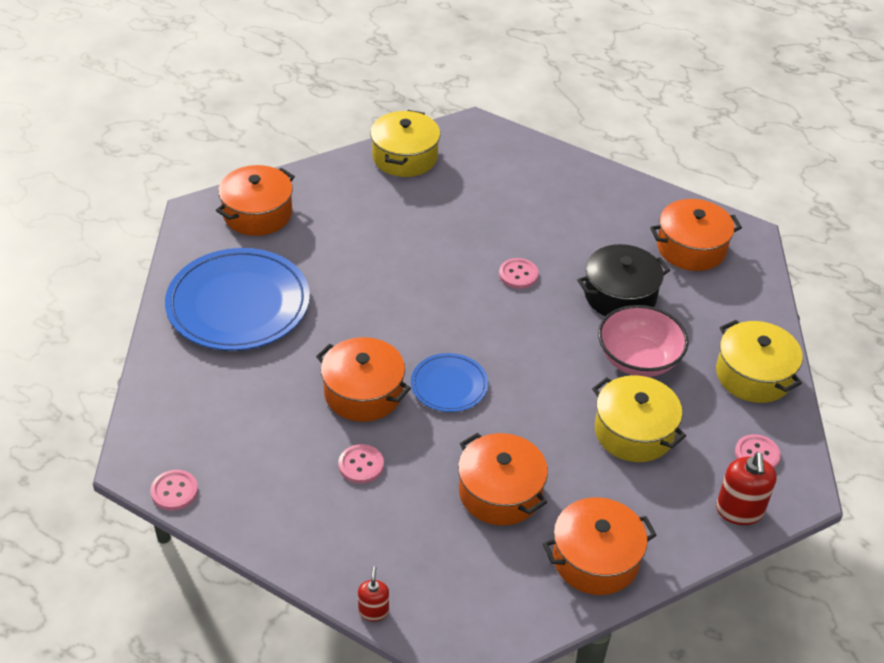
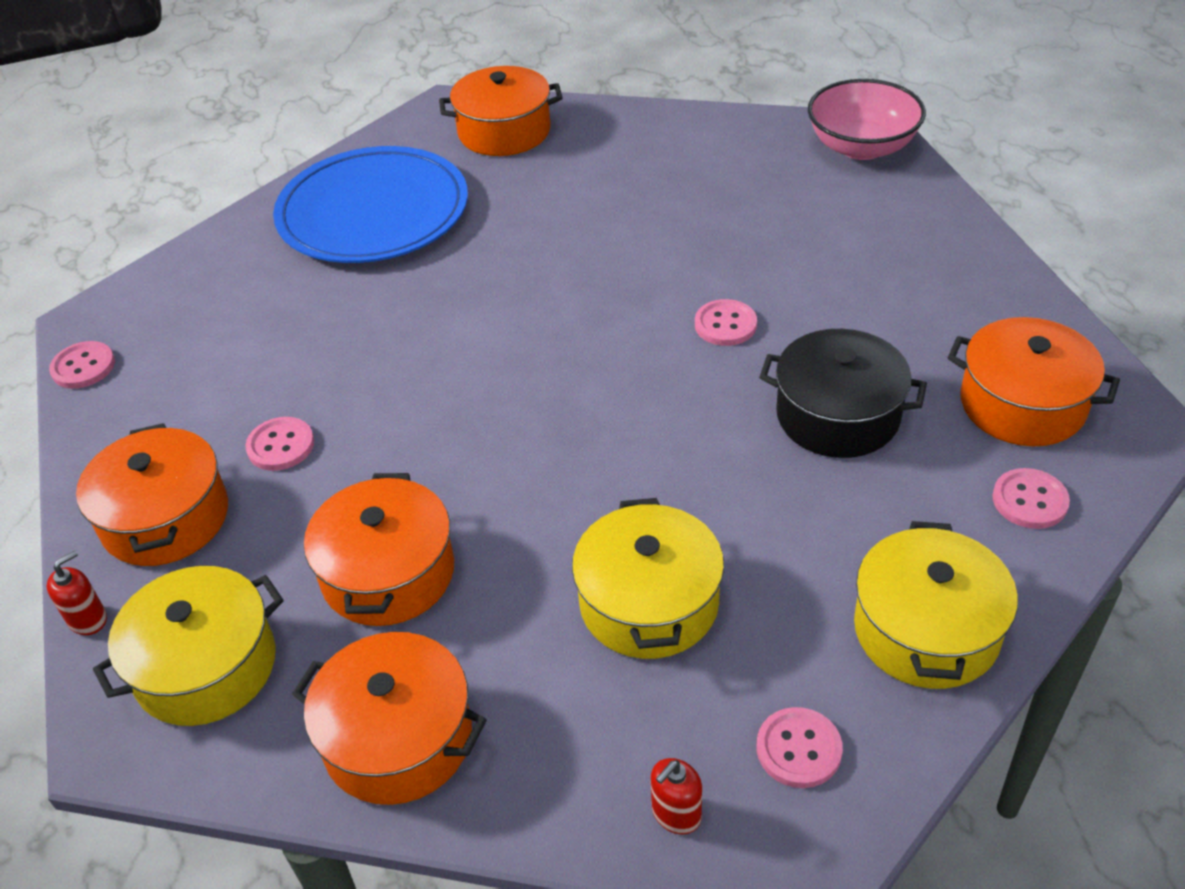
camera: 45 degrees right, 0 degrees up
(363, 393) = (381, 368): orange pot -> orange pot (165, 518)
(405, 157) = (740, 136): yellow pot -> yellow pot (206, 666)
(449, 385) = (484, 411): blue plate -> none
(638, 359) = (767, 511): pink bowl -> pink bowl (861, 147)
(737, 293) = (1029, 500): none -> pink button
(739, 510) = (676, 813): red soap dispenser -> red soap dispenser, size x0.59

